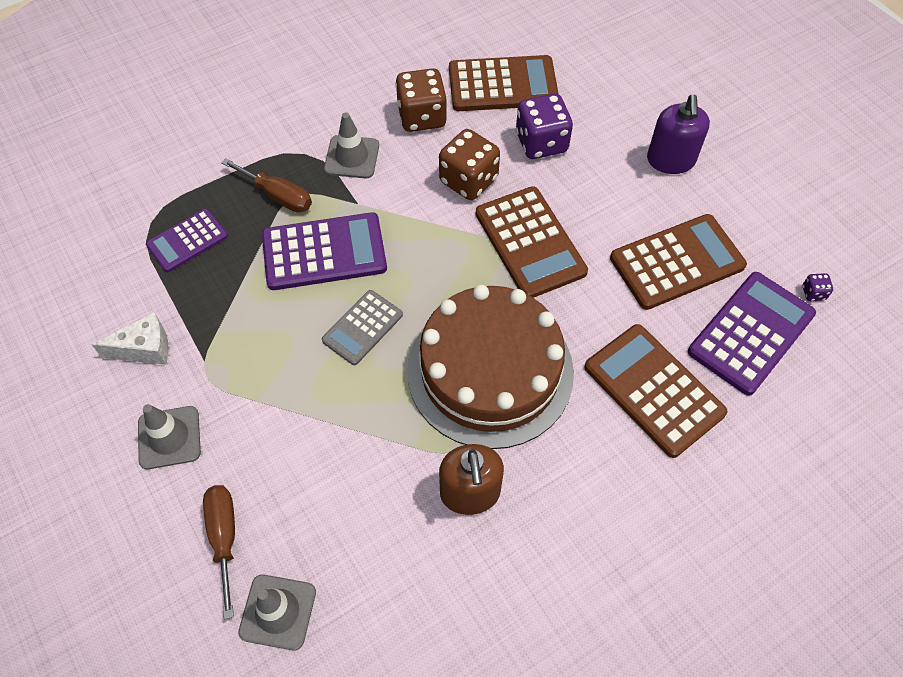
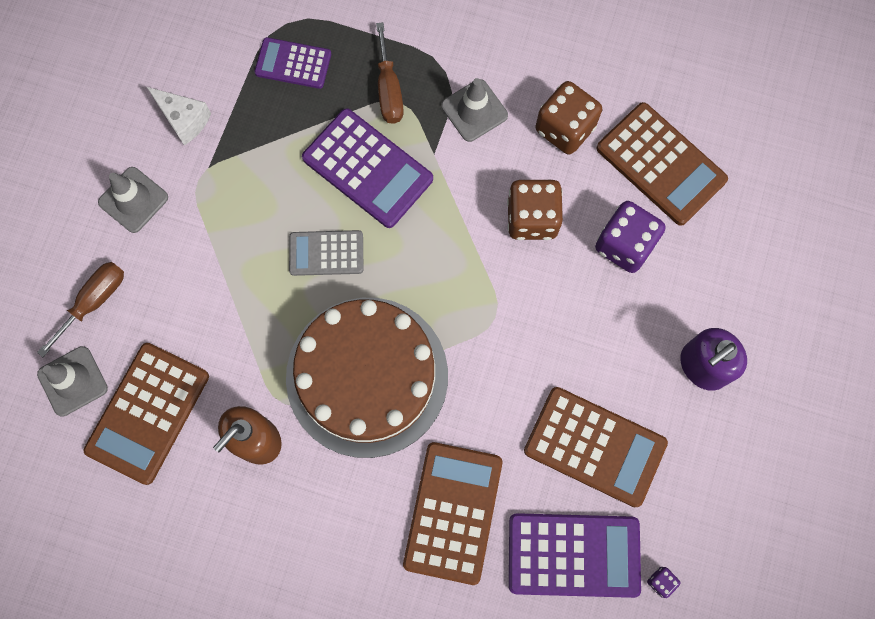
camera: 50 degrees right, 15 degrees up
(530, 242) = (512, 315): brown calculator -> brown calculator (148, 413)

